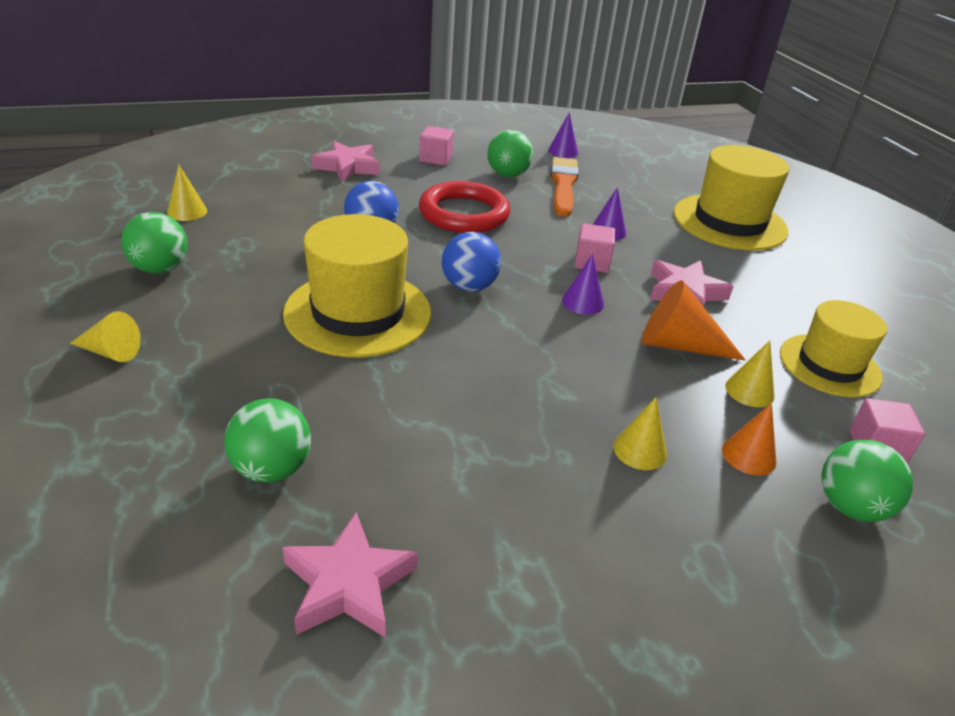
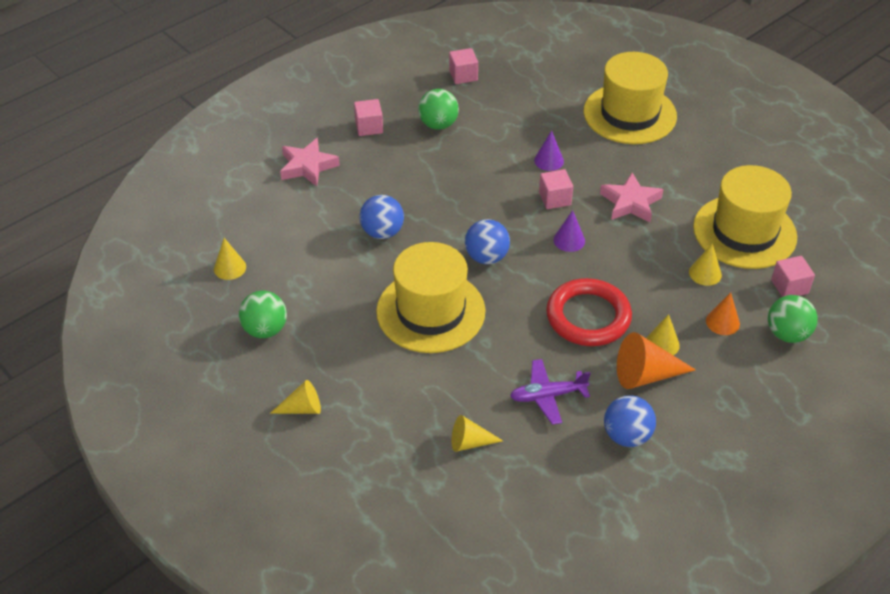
camera: 20 degrees left, 10 degrees up
(272, 469) = (470, 442): green ball -> yellow cone
(348, 584) = (559, 486): pink star -> none
(428, 453) = (547, 396): none -> purple plane
(464, 214) = (434, 184): red ring -> red ring (588, 317)
(508, 552) = (627, 436): none -> blue ball
(563, 151) = (463, 75): purple cone -> pink cube
(563, 185) = (487, 120): orange brush -> none
(678, 345) = (647, 253): orange cone -> orange cone (645, 375)
(829, 365) = (744, 232): yellow hat -> yellow hat, size x1.50

